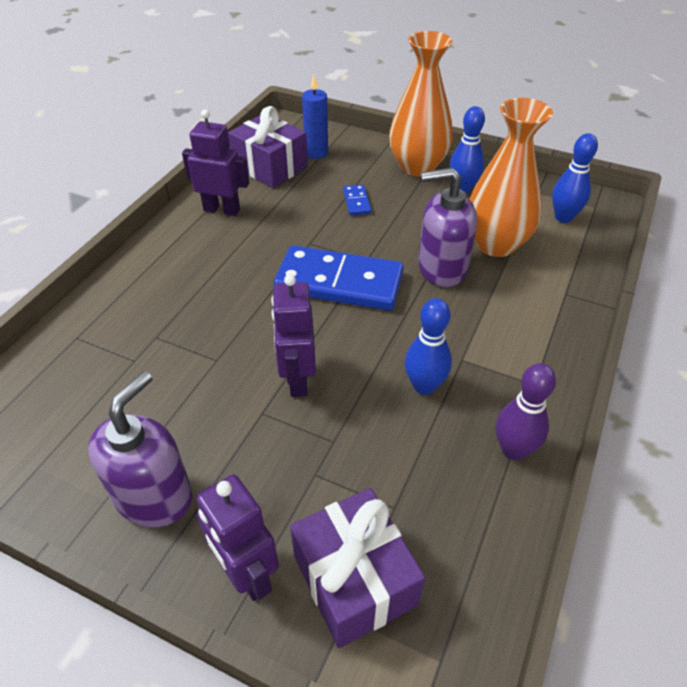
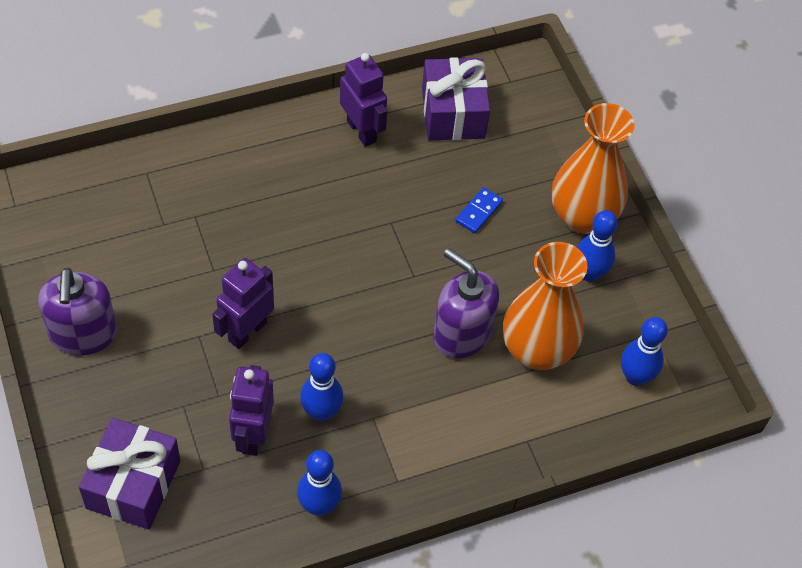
camera: 40 degrees right, 10 degrees up
(154, 496) = (83, 334): purple soap dispenser -> purple soap dispenser turned 105 degrees clockwise
(246, 573) = (84, 426): purple robot -> purple robot (253, 435)
(316, 153) = (512, 127): blue candle -> none
(339, 283) = (367, 279): blue domino -> none
(513, 450) = (319, 506): purple bowling pin -> blue bowling pin

